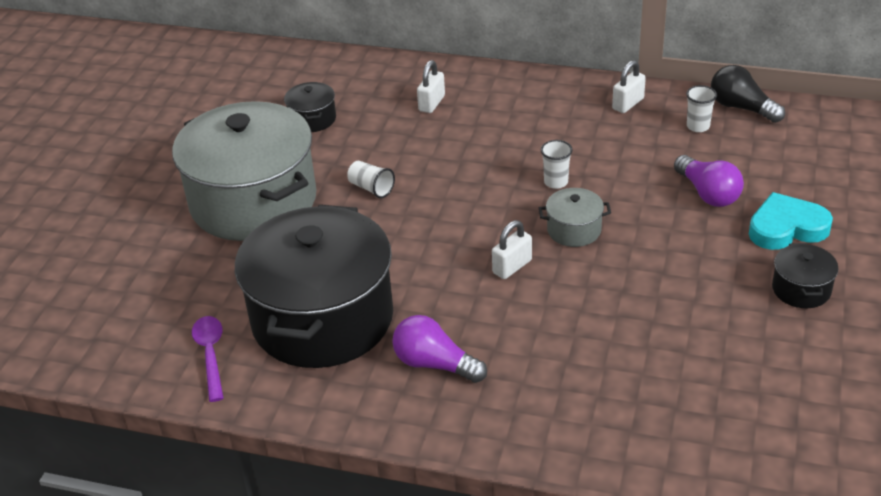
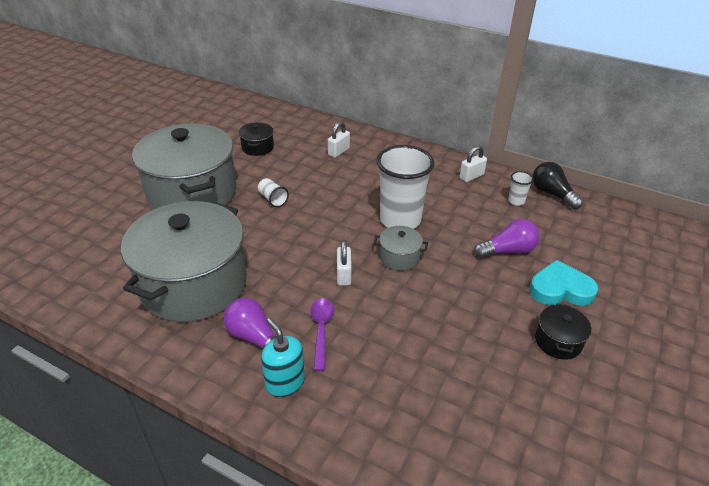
camera: 10 degrees right, 0 degrees up
(210, 355) = (104, 293): purple spoon -> purple spoon (321, 330)
(323, 319) = (194, 284): black pot -> grey pot
(496, 405) = (285, 383): none -> turquoise soap dispenser
(512, 267) = (344, 275): white padlock -> white padlock turned 60 degrees counterclockwise
(556, 182) = (400, 220): white cup -> white cup, size x2.36
(708, 193) = (508, 250): purple light bulb -> purple light bulb turned 90 degrees counterclockwise

